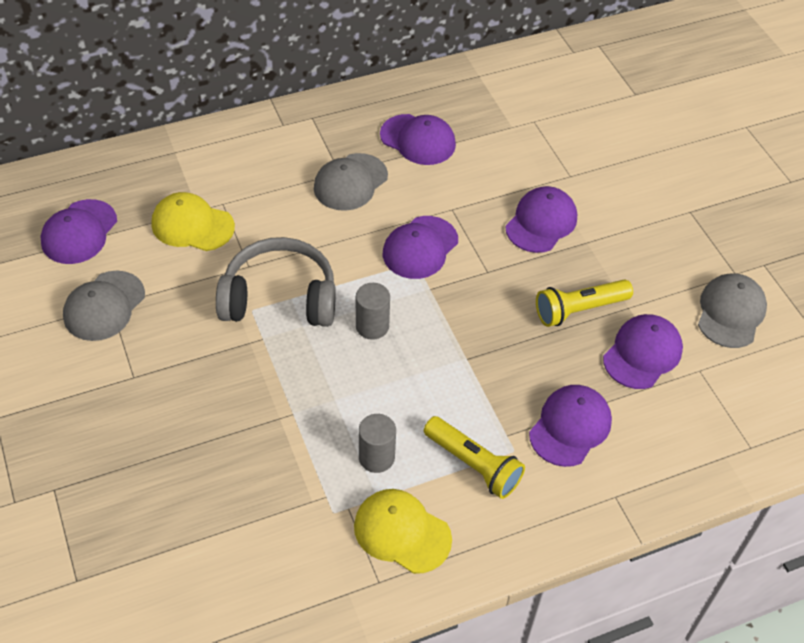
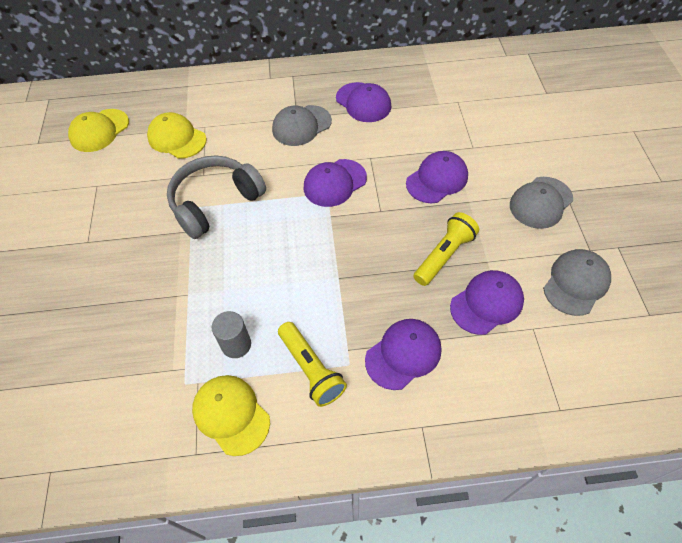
camera: 20 degrees right, 5 degrees up
(79, 232) = (99, 130): purple cap -> yellow cap
(104, 306) = (91, 185): grey cap -> grey cap (541, 202)
(280, 298) = (215, 202): grey headphones -> grey headphones turned 60 degrees counterclockwise
(372, 326) = (274, 237): grey cylinder -> none
(579, 310) = (444, 255): yellow flashlight -> yellow flashlight turned 135 degrees clockwise

